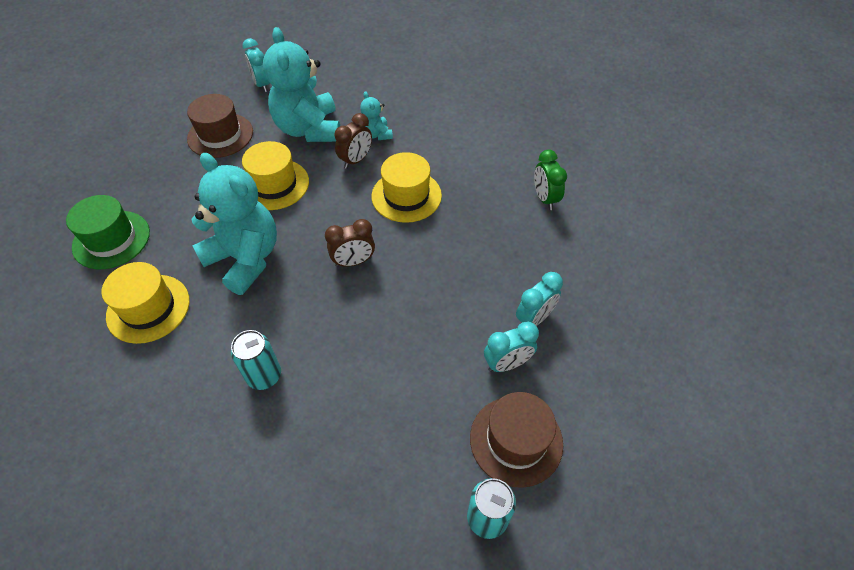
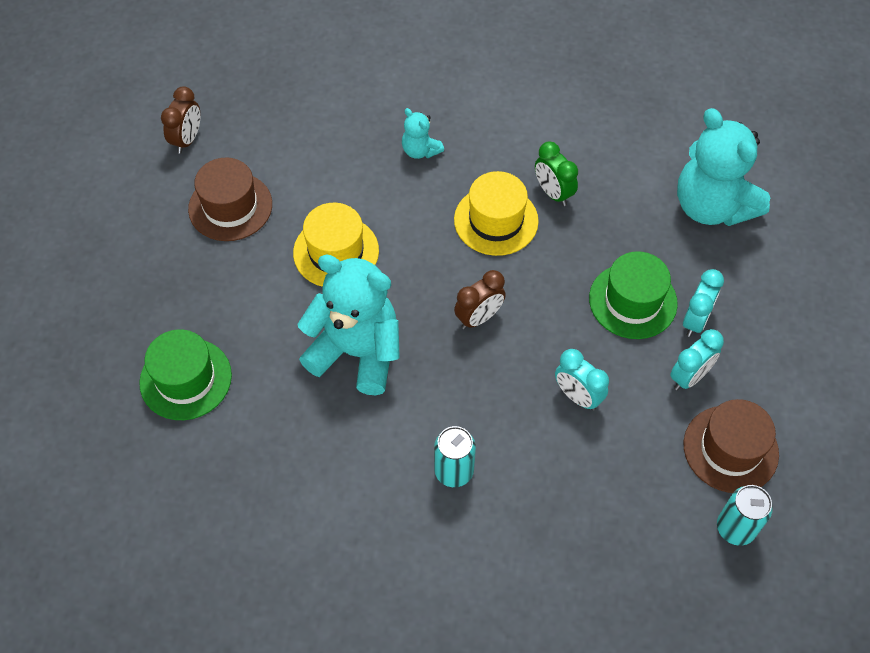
camera: 20 degrees left, 5 degrees up
(148, 308) = (283, 443): yellow hat -> none
(262, 85) = (239, 120): turquoise clock -> turquoise clock (577, 396)
(309, 129) = (335, 166): turquoise teddy bear -> turquoise teddy bear (712, 206)
(356, 160) = (414, 192): brown clock -> brown clock (187, 140)
(487, 286) = (633, 301): none -> green hat
(545, 198) = (648, 178): green clock -> green clock (553, 193)

